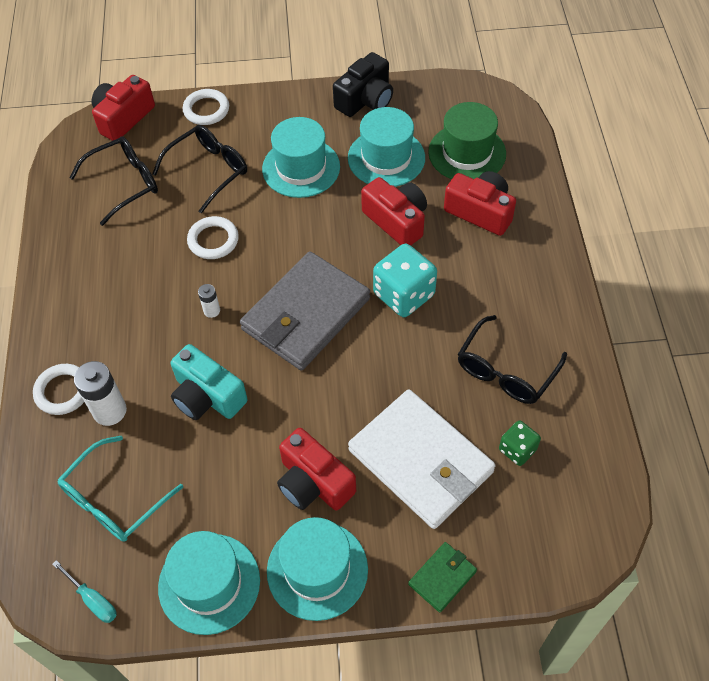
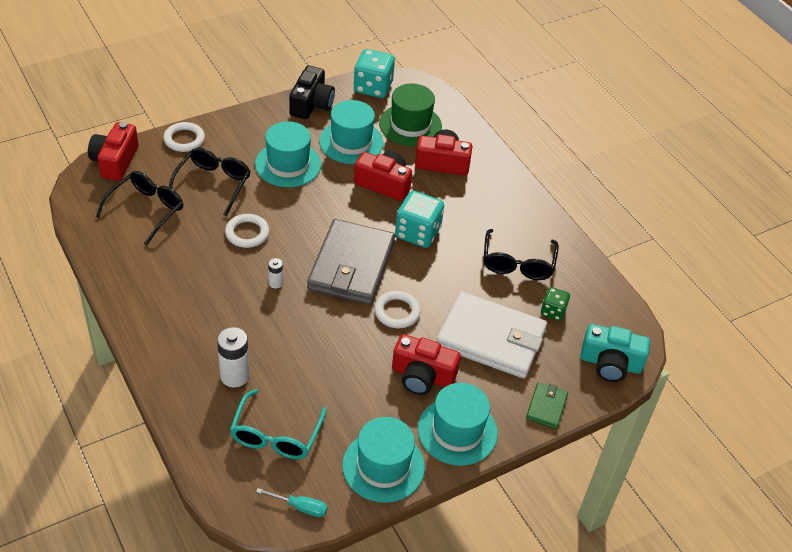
camera: 30 degrees left, 10 degrees down
(63, 391) = (186, 374): white ring -> white ring (397, 312)
(207, 396) = (307, 343): turquoise camera -> turquoise camera (610, 363)
(447, 95) = (373, 87): none -> turquoise dice

